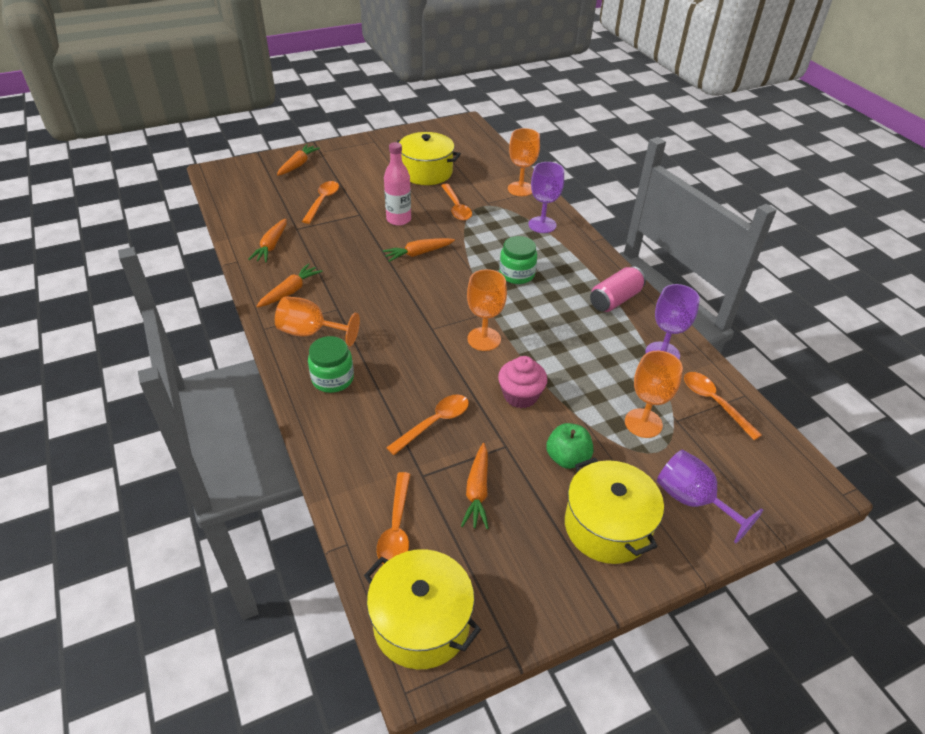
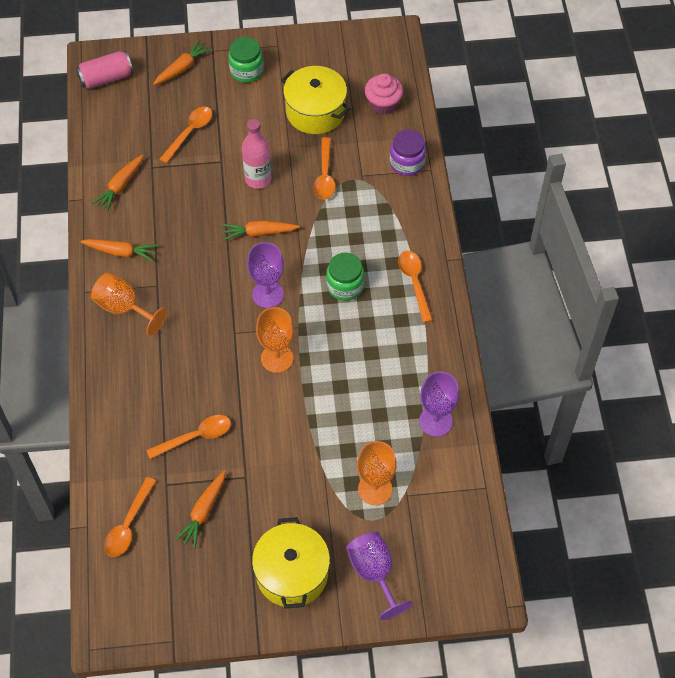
camera: 20 degrees right, 15 degrees up
(290, 291) = (121, 252): orange carrot -> orange carrot turned 45 degrees clockwise
(332, 379) = (126, 366): green jar -> green jar (246, 71)
(421, 622) = (118, 604): yellow pot -> none
(520, 189) = (407, 163): orange goblet -> purple jar
(520, 395) = (281, 430): pink cupcake -> pink cupcake (383, 104)
(542, 225) = (404, 223): purple goblet -> purple goblet (268, 294)
(567, 458) = (291, 503): green apple -> none
(615, 300) = (426, 344): pink can -> pink can (106, 78)
(714, 403) = (451, 487): orange spoon -> orange spoon (414, 283)

